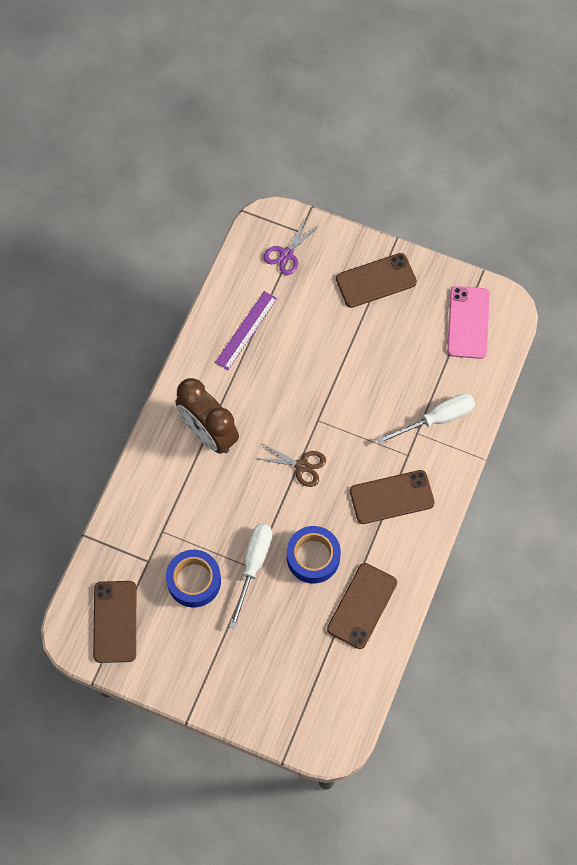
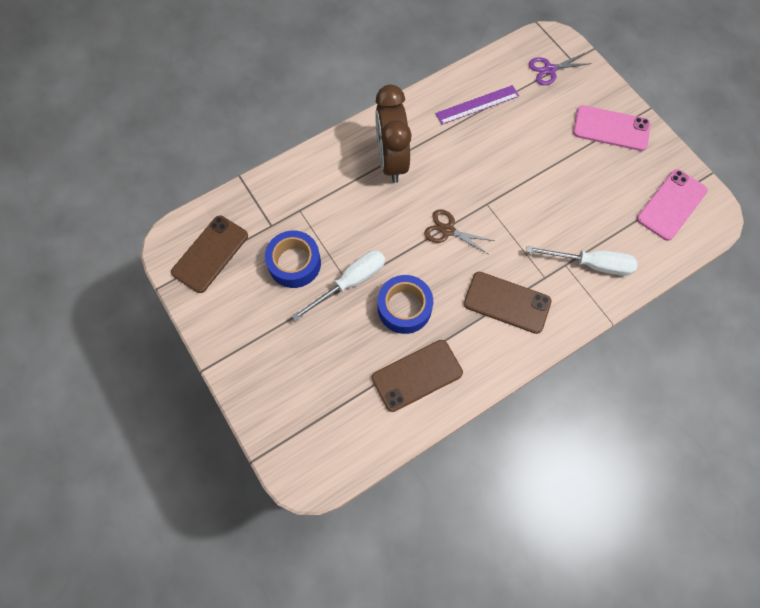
camera: 35 degrees right, 0 degrees up
(302, 466) = (448, 230): brown scissors -> brown scissors turned 150 degrees clockwise
(376, 280) = (611, 128): brown phone -> pink phone

